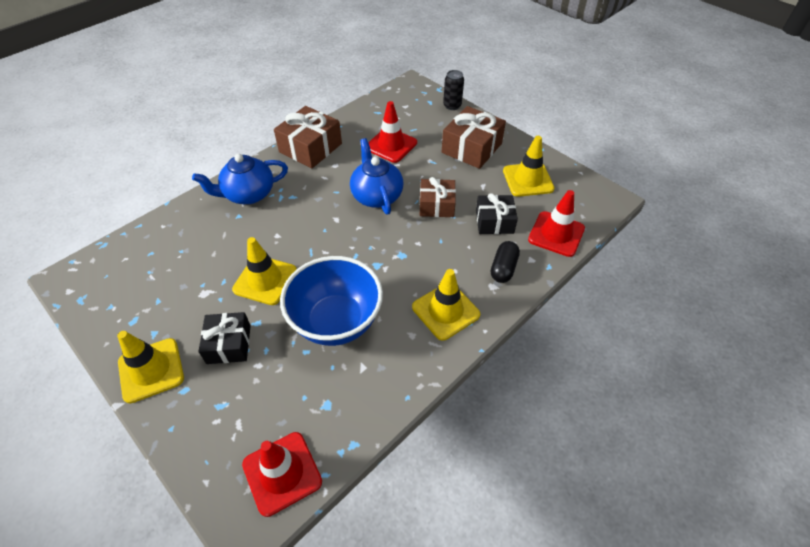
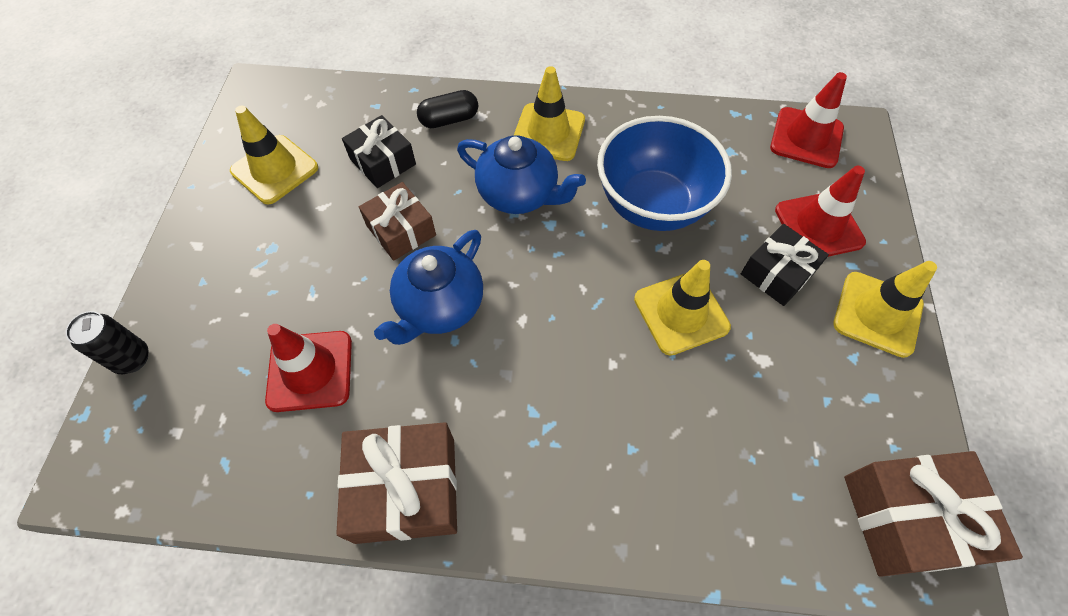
camera: 130 degrees left, 10 degrees up
(248, 194) = (584, 479): blue teapot -> blue teapot (519, 194)
(471, 148) = (244, 263): brown gift -> brown gift (908, 519)
(556, 234) = (357, 104): red traffic cone -> red traffic cone (818, 226)

